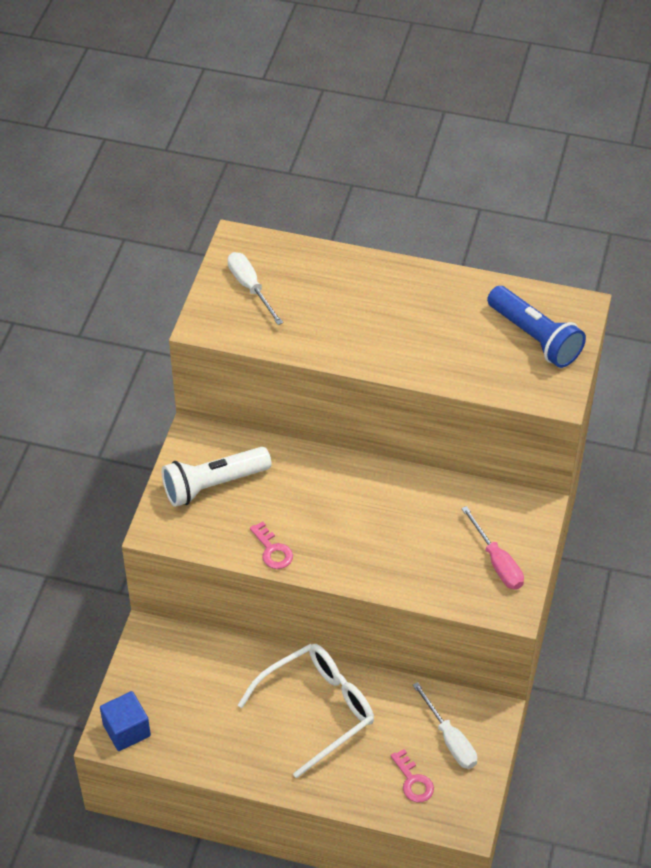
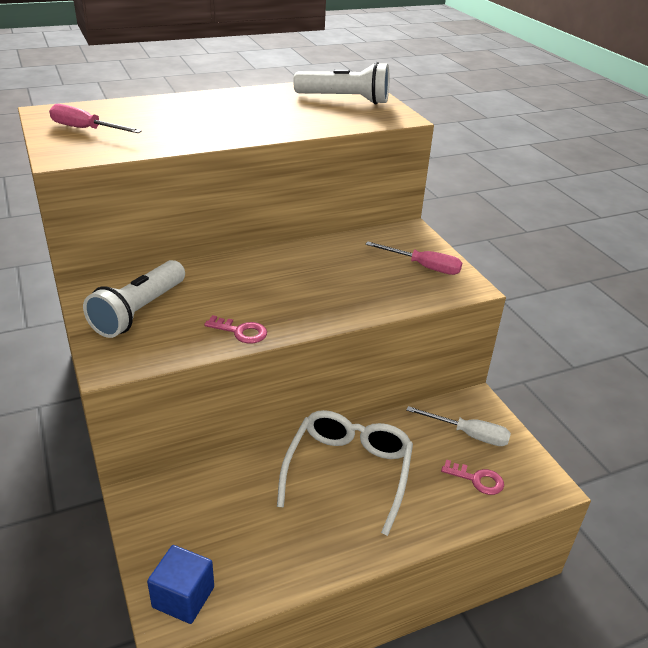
camera: 40 degrees left, 15 degrees down
(250, 288) = (86, 129): white screwdriver -> pink screwdriver
(535, 337) = (345, 99): blue flashlight -> white flashlight

